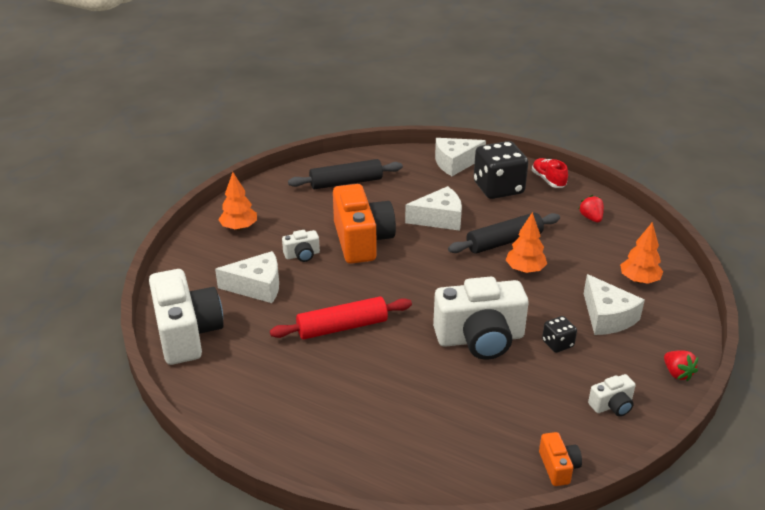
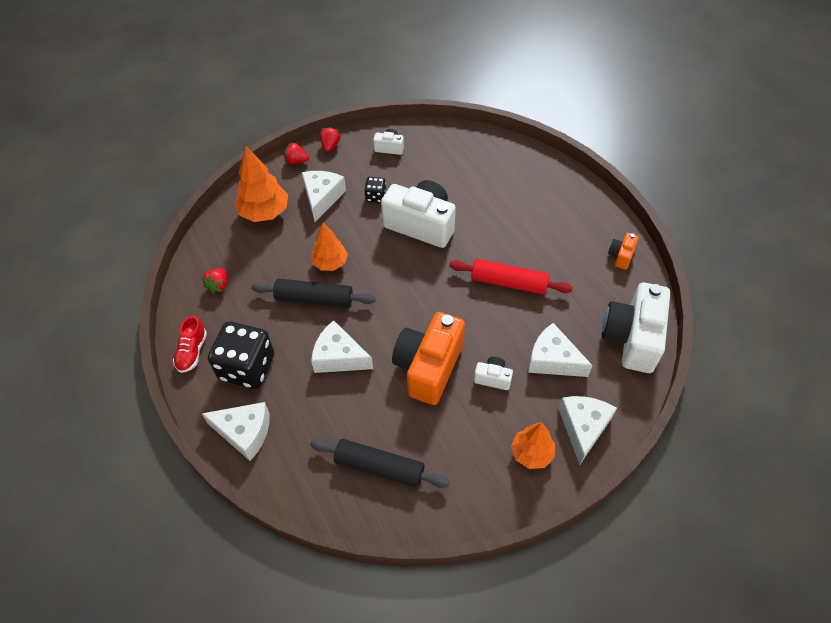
camera: 145 degrees left, 20 degrees up
(204, 256) = (583, 428): none -> white cheese
(558, 467) = (454, 134): orange camera -> orange camera (621, 256)
(639, 280) = (264, 212): orange tree -> orange tree, size x1.51
(684, 339) = (296, 161): none -> red strawberry

